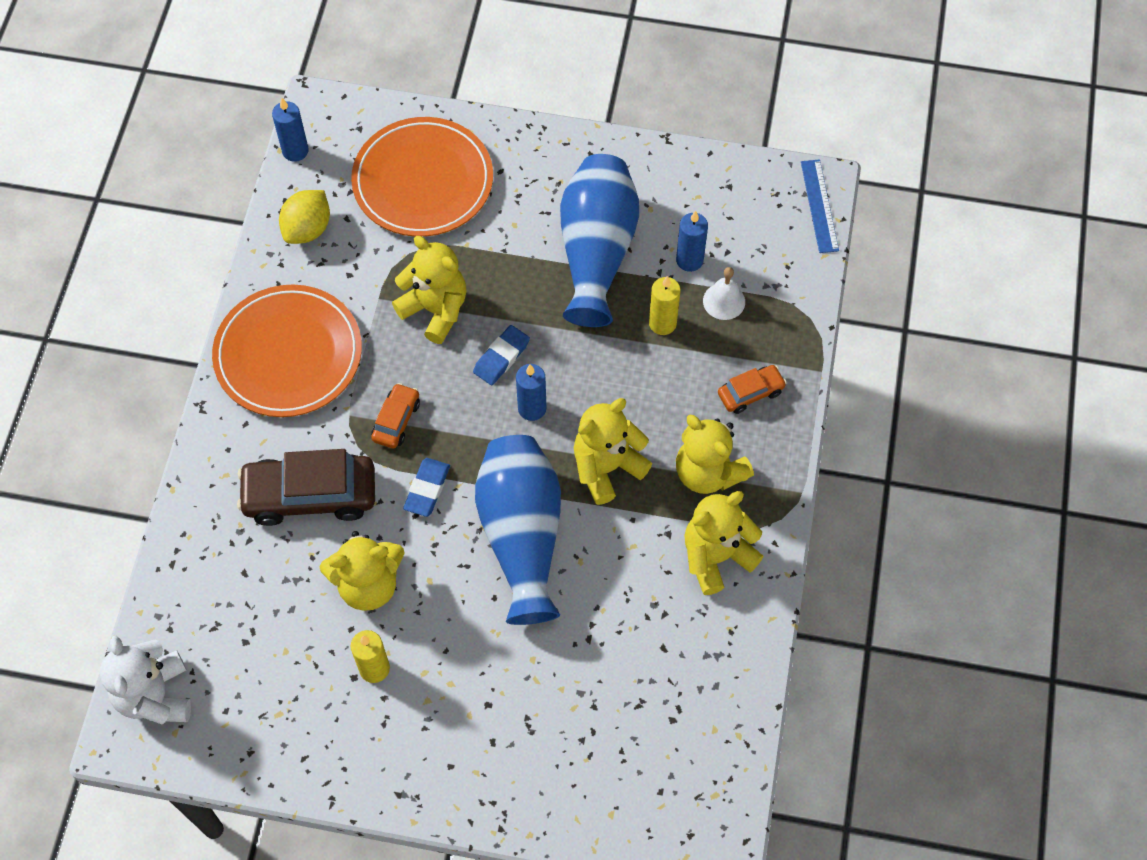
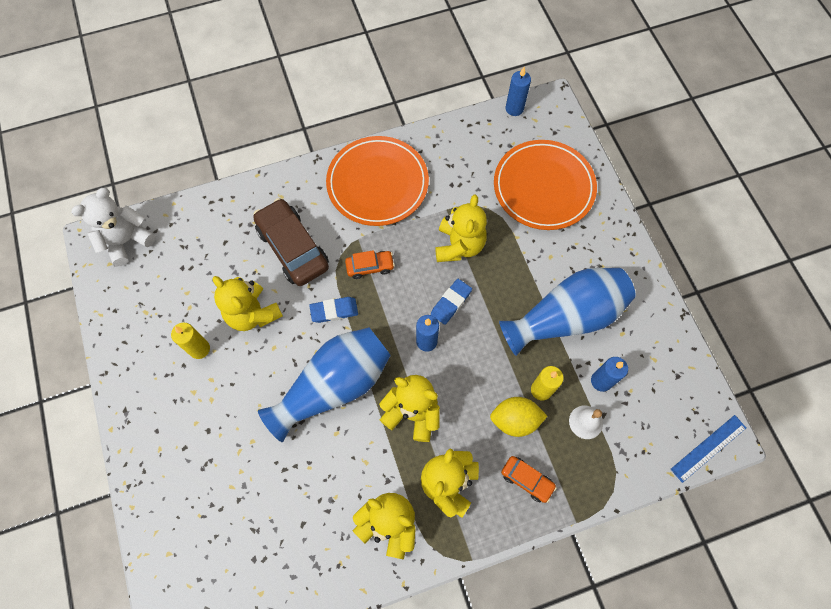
camera: 60 degrees right, 5 degrees up
(308, 229) = (467, 145): yellow lemon -> yellow lemon (515, 420)
(501, 357) = (451, 303): blue eraser -> blue eraser turned 60 degrees counterclockwise

